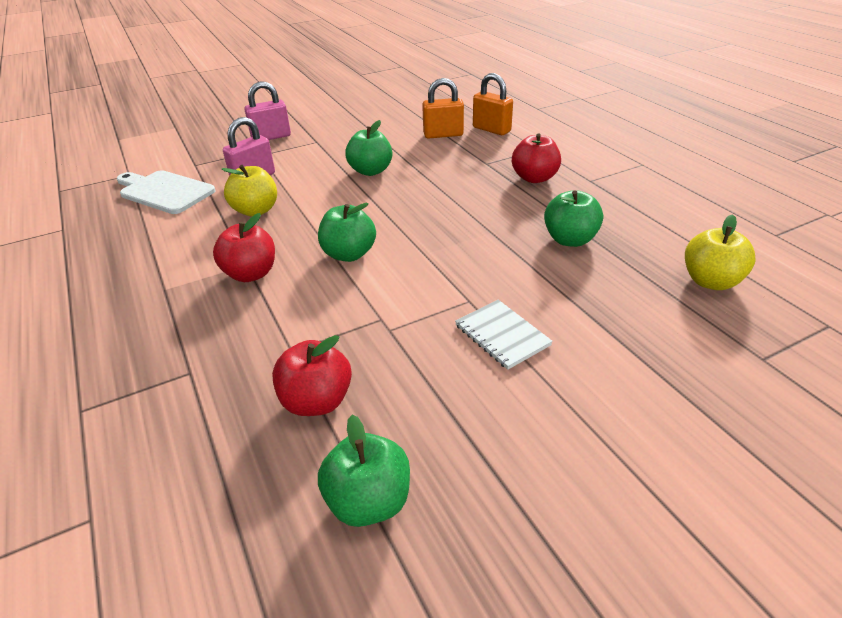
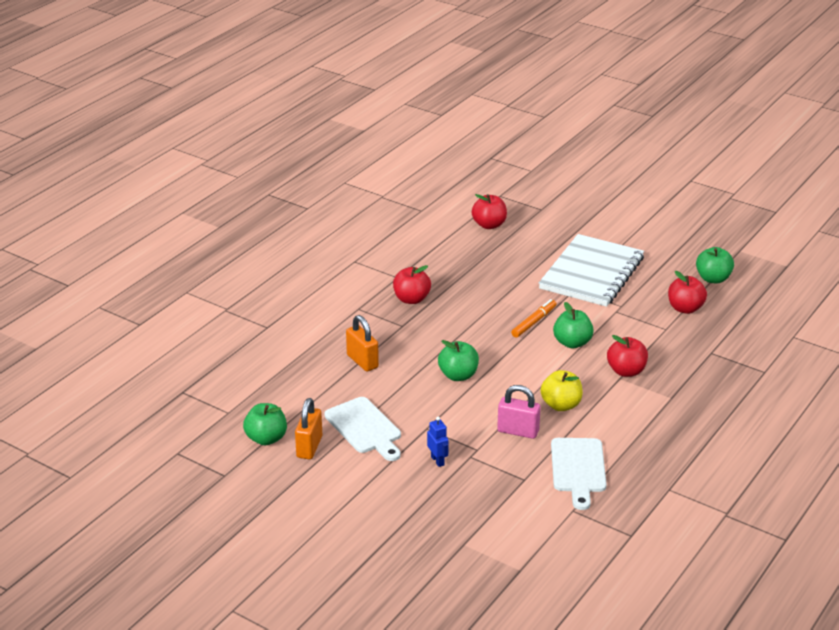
camera: 120 degrees left, 5 degrees down
(271, 137) = (437, 461): pink padlock -> blue robot
(349, 120) = (365, 428): none -> white cutting board
(419, 241) = (534, 322): none -> orange marker
(491, 129) = (334, 339): orange padlock -> orange padlock (309, 447)
(502, 335) = (591, 273): white notebook -> white notebook, size x2.32
(570, 240) = (484, 271): green apple -> green apple (266, 438)
(710, 281) = (489, 225): yellow apple -> red apple

